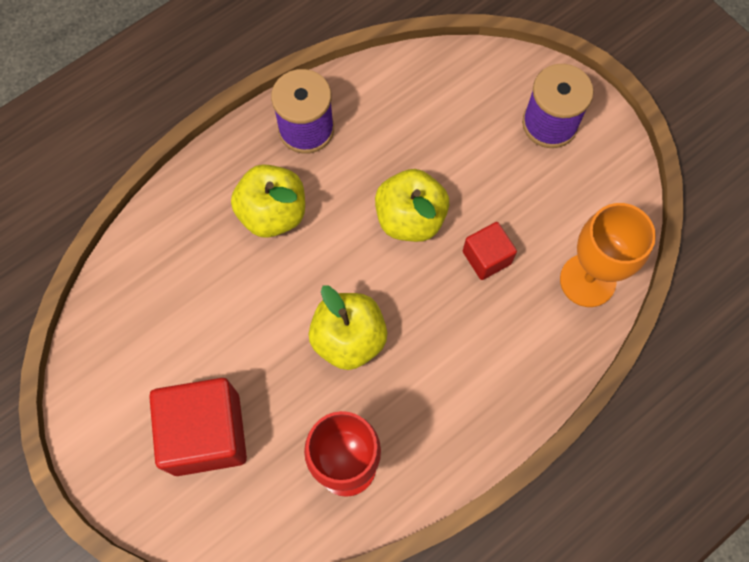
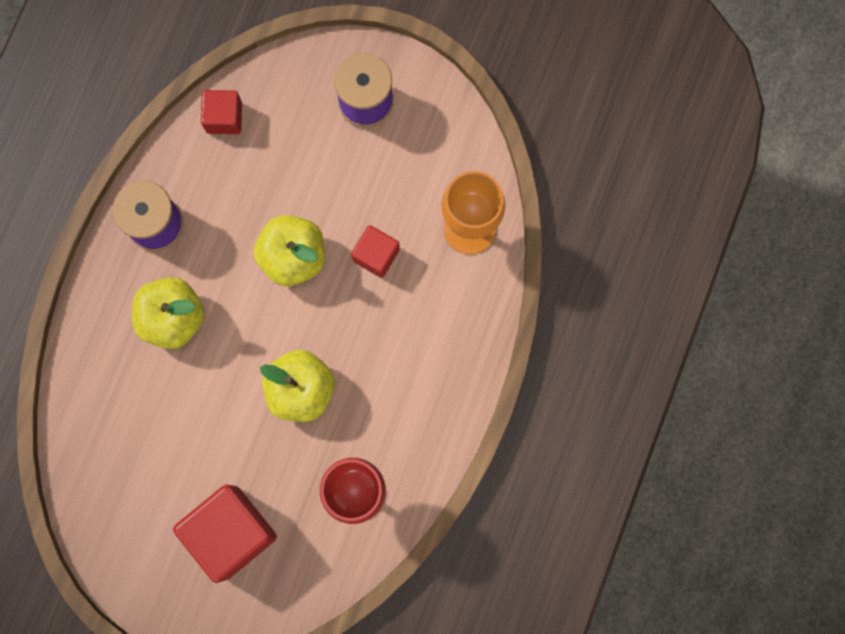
camera: 30 degrees left, 10 degrees up
(417, 75) = (224, 117): none -> red cube

